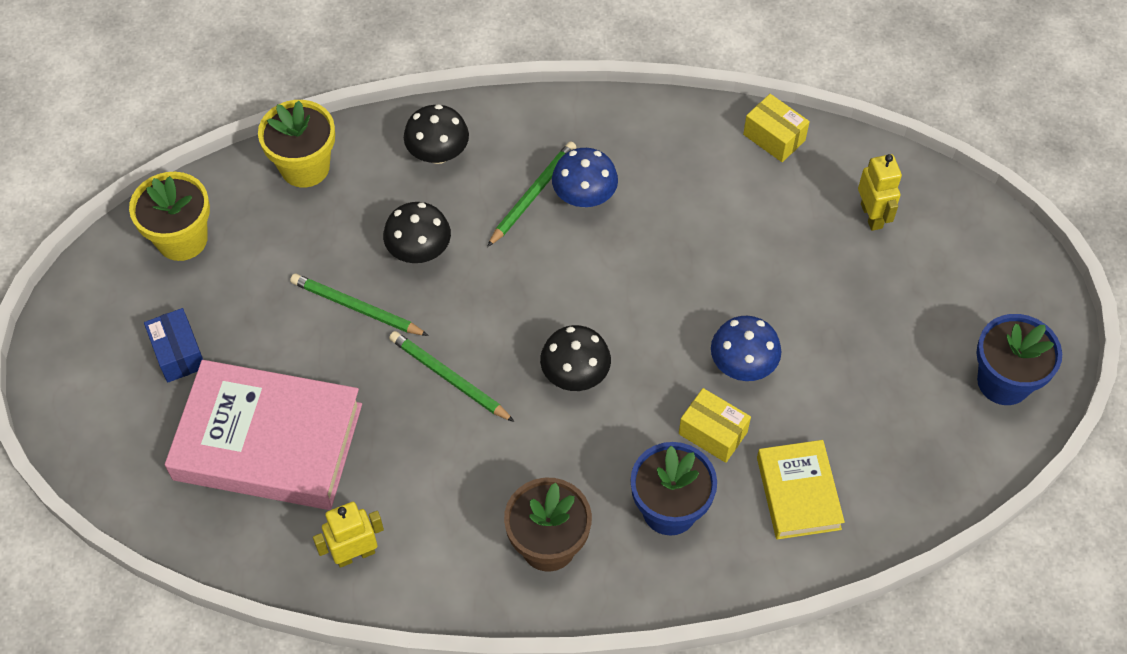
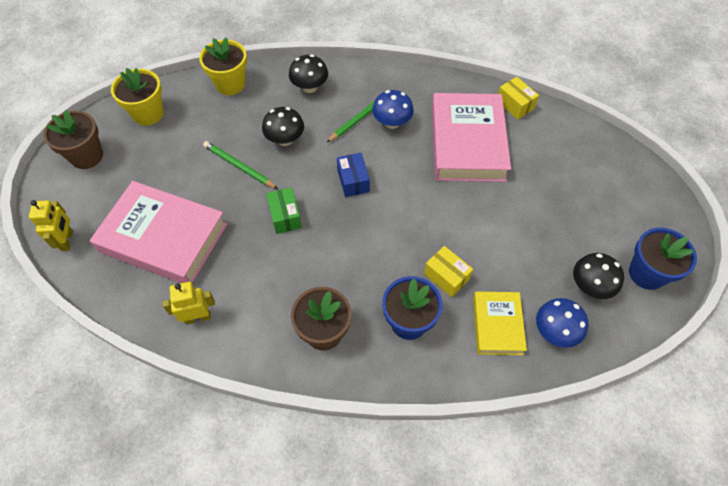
camera: 10 degrees right, 0 degrees up
(103, 327) = (87, 156): none -> brown flower pot
(178, 353) = (126, 177): blue box -> blue box (353, 181)
(449, 378) = (285, 216): green pencil -> green box
(575, 375) = (364, 226): black mushroom -> black mushroom (590, 286)
(709, 214) = (467, 143): none -> pink book
(742, 365) = (473, 236): blue mushroom -> blue mushroom (555, 331)
(872, 216) = (570, 158): yellow robot -> yellow robot (67, 240)

